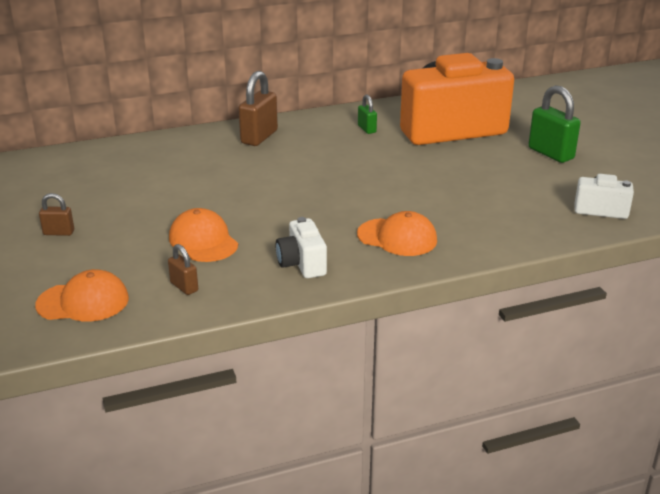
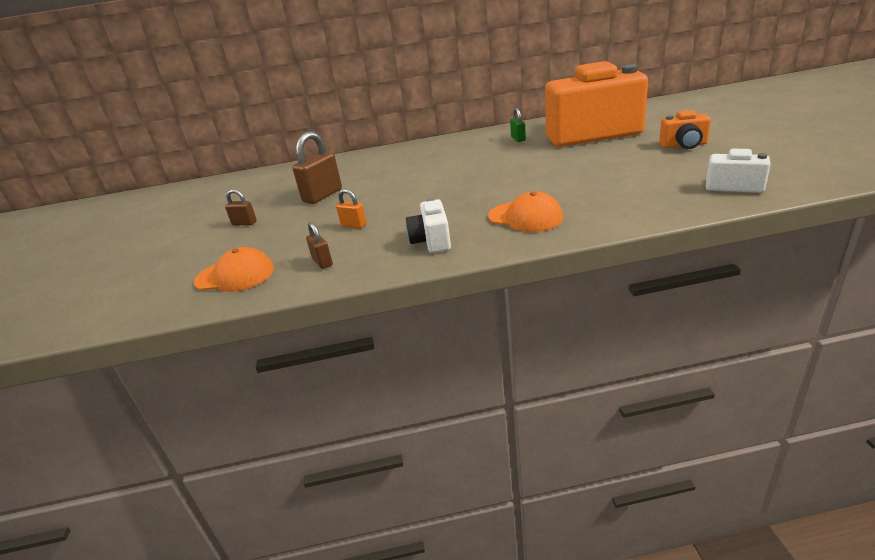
camera: 15 degrees right, 0 degrees up
(203, 241) = (354, 225): orange cap -> orange padlock
(259, 137) = (428, 150): brown padlock -> brown padlock (322, 195)
(550, 153) = (684, 145): green padlock -> orange camera

